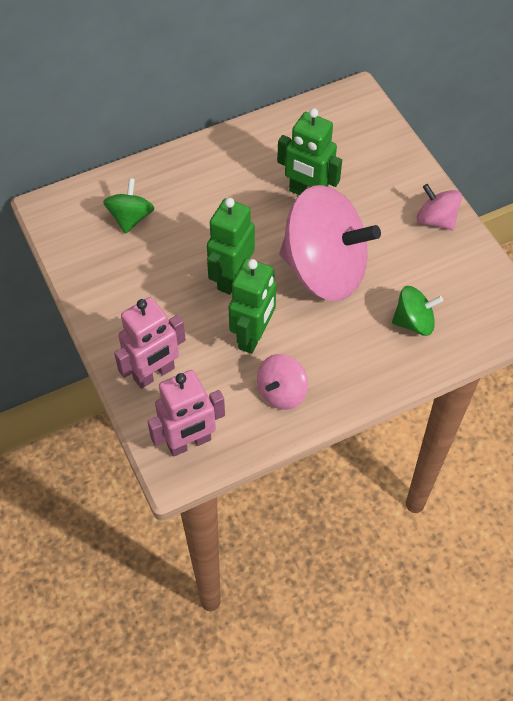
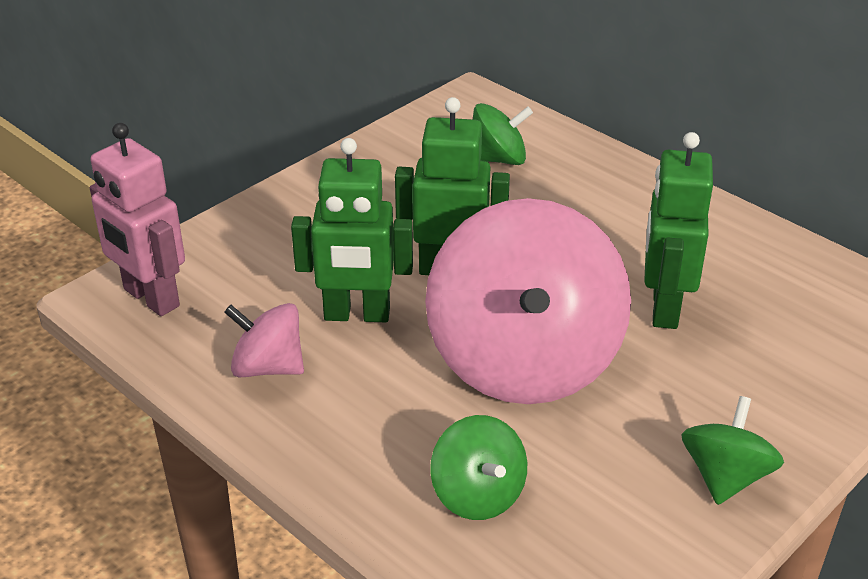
camera: 70 degrees right, 20 degrees down
(154, 374) = (252, 241): pink robot -> none
(436, 220) = (725, 477): pink spinning top -> green spinning top

